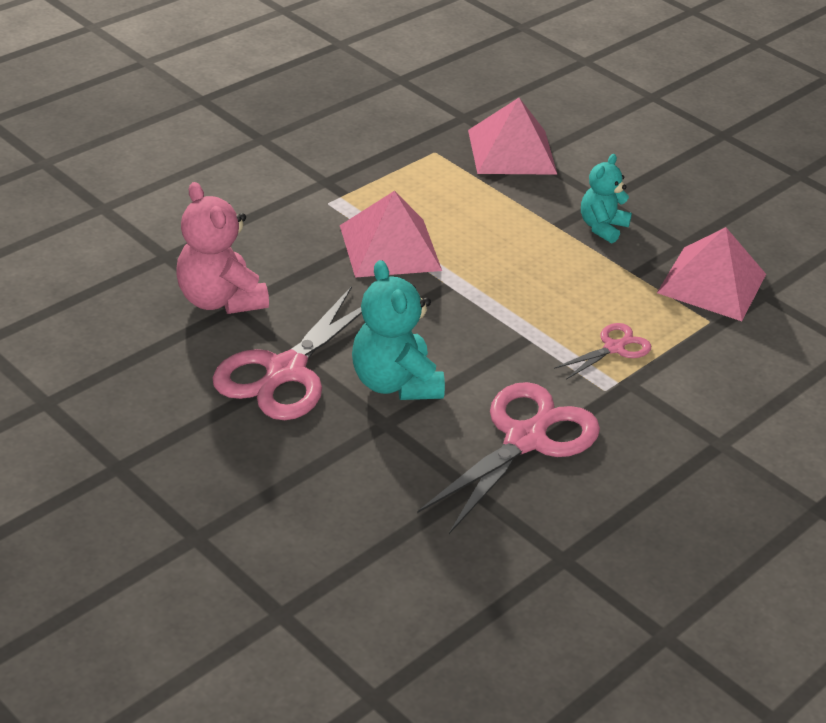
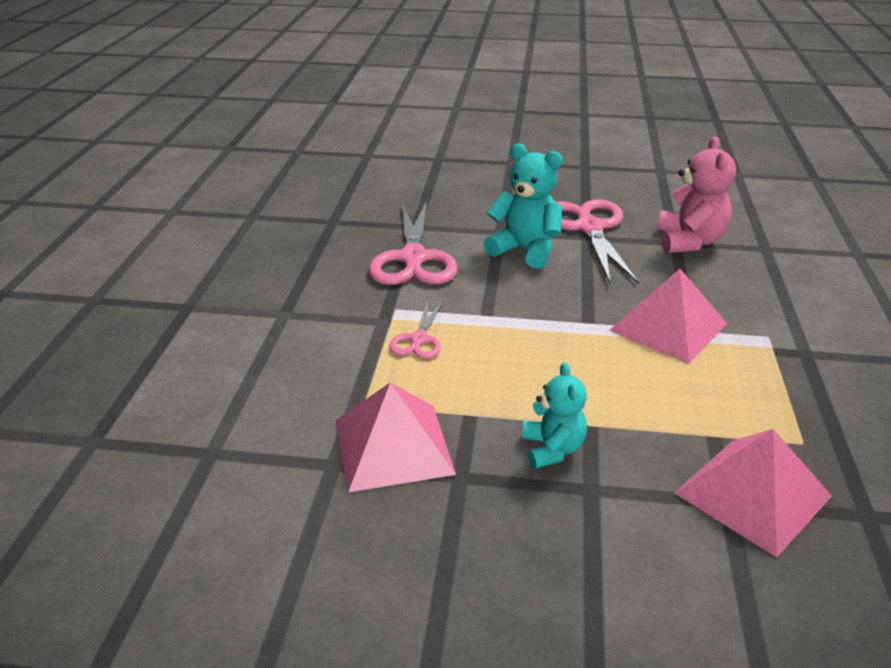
camera: 145 degrees right, 5 degrees down
(220, 300) = (689, 242): pink teddy bear -> pink teddy bear turned 75 degrees clockwise

